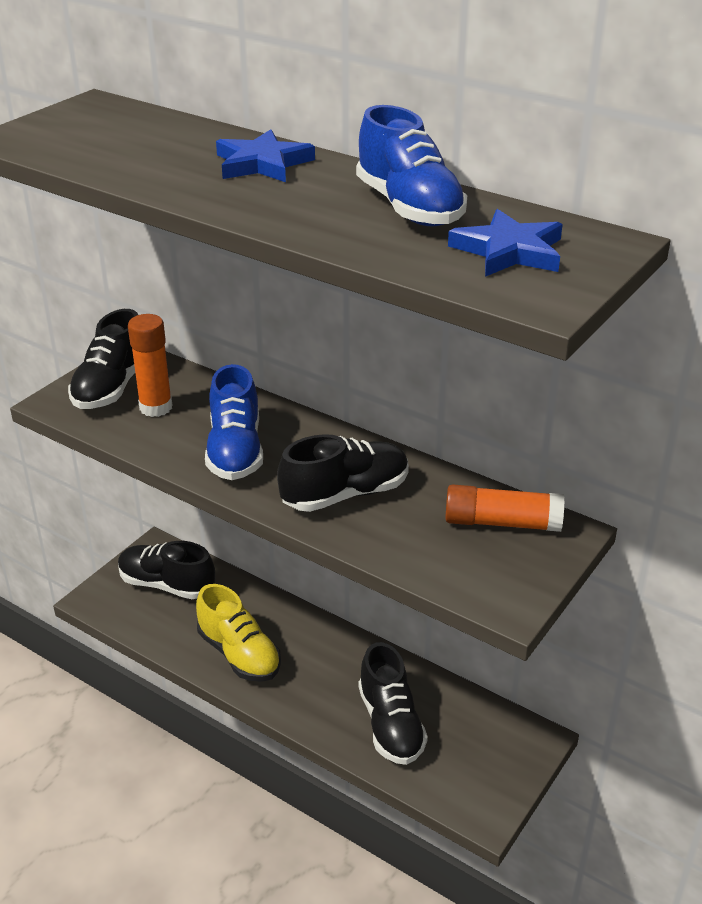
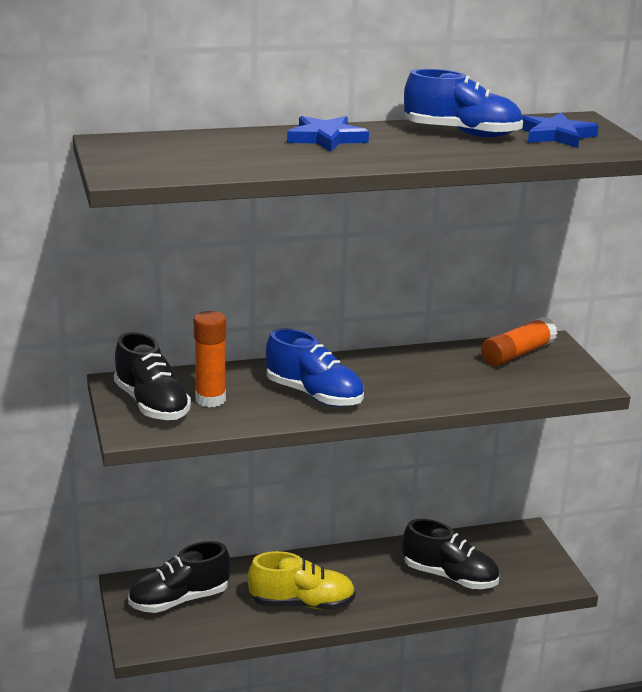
camera: 50 degrees left, 10 degrees down
(345, 494) = (420, 382): black shoe -> none

